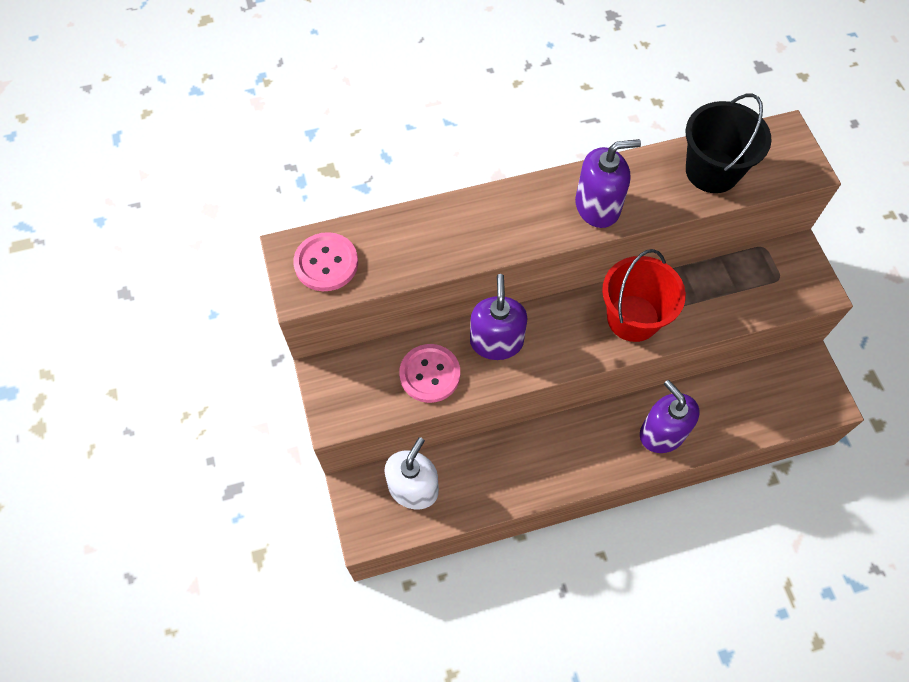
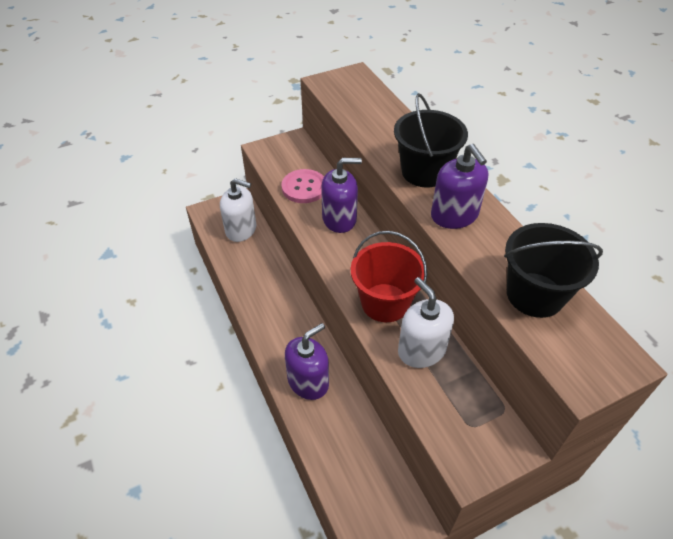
camera: 80 degrees right, 15 degrees down
(326, 263) = (349, 88): pink button -> none
(521, 217) = (424, 172): none -> black bucket
(696, 298) = (421, 350): none -> white soap dispenser

